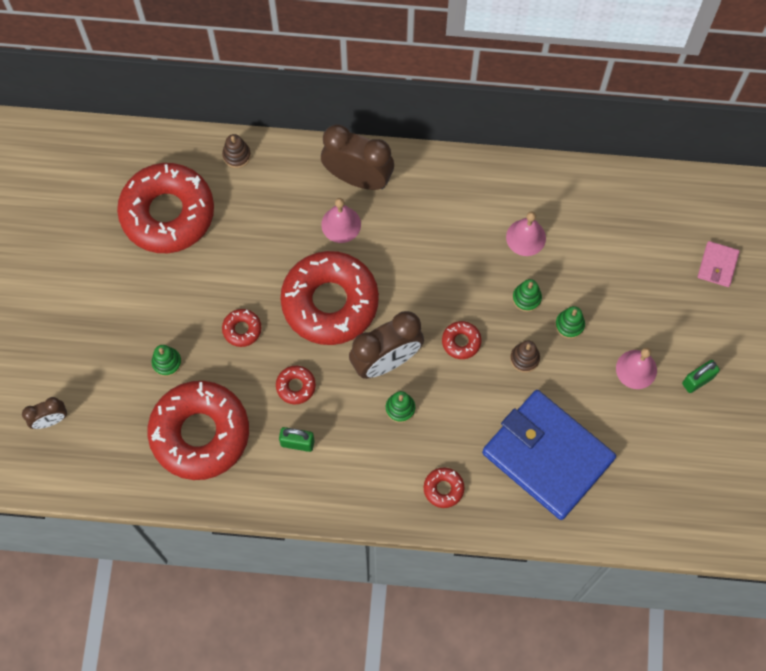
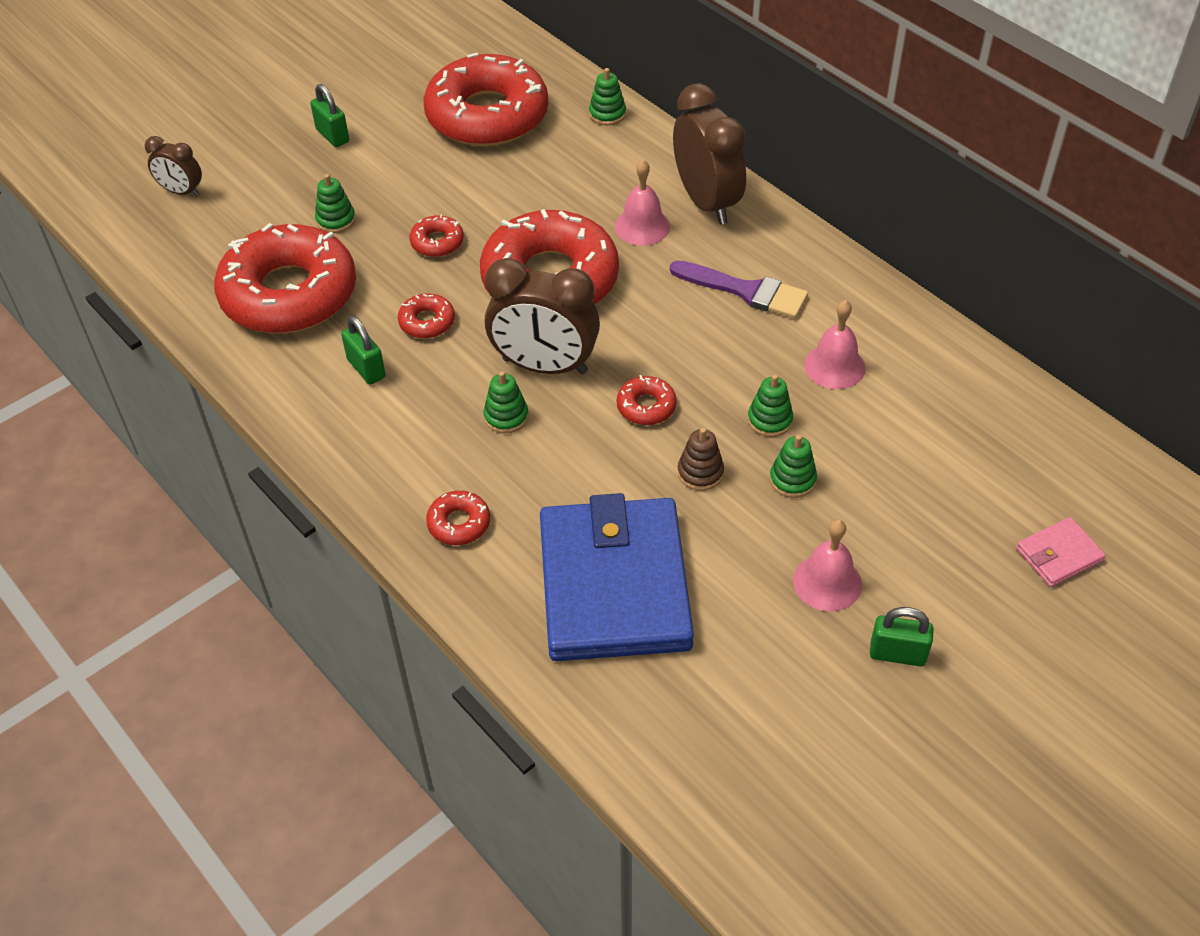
camera: 45 degrees right, 20 degrees down
(92, 304) = (332, 136): none -> green padlock
(236, 155) = (607, 114): brown stacking toy -> green stacking toy
(438, 224) = (746, 291): none -> purple brush

